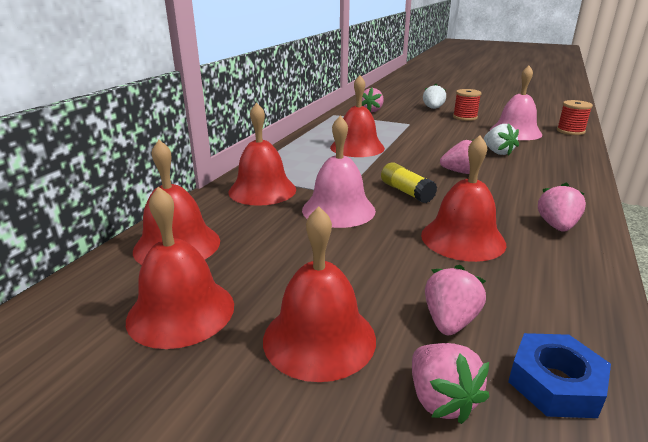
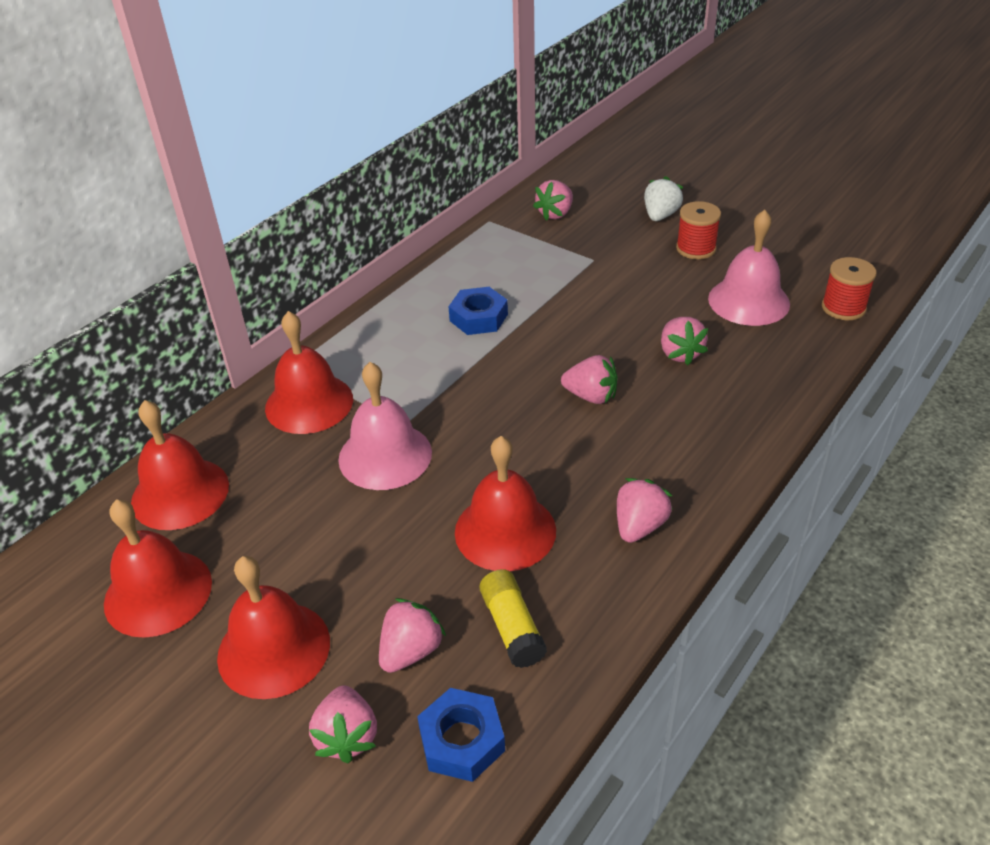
camera: 15 degrees right, 15 degrees up
(357, 147) = (478, 317): red bell -> blue nut
(406, 192) = (489, 431): yellow glue stick -> yellow glue stick (512, 627)
(497, 152) = (680, 353): white strawberry -> pink strawberry

